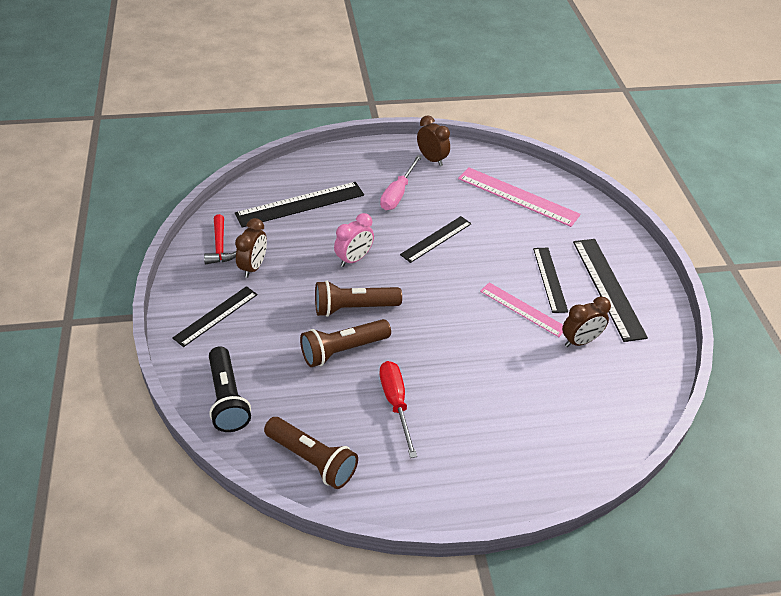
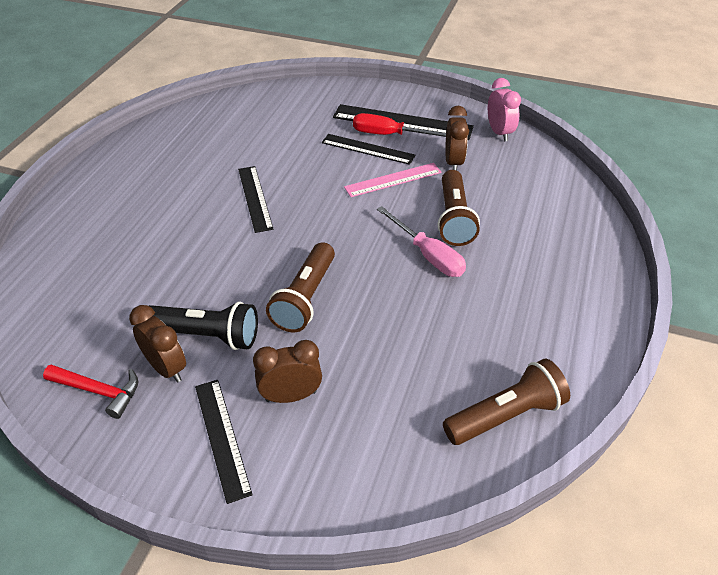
camera: 60 degrees left, 0 degrees up
(227, 399) = (372, 472): black flashlight -> black flashlight (206, 335)
(300, 204) = (98, 284): black ruler -> none
(343, 350) = (361, 330): brown flashlight -> brown flashlight (453, 218)
(354, 259) = (231, 271): pink clock -> pink clock (499, 133)
(396, 404) = (461, 314): red screwdriver -> red screwdriver (389, 135)
(398, 193) = (161, 199): pink screwdriver -> pink screwdriver (428, 255)
(432, 159) = (135, 156): brown clock -> brown clock (291, 396)
(518, 197) = (245, 124): pink ruler -> none

